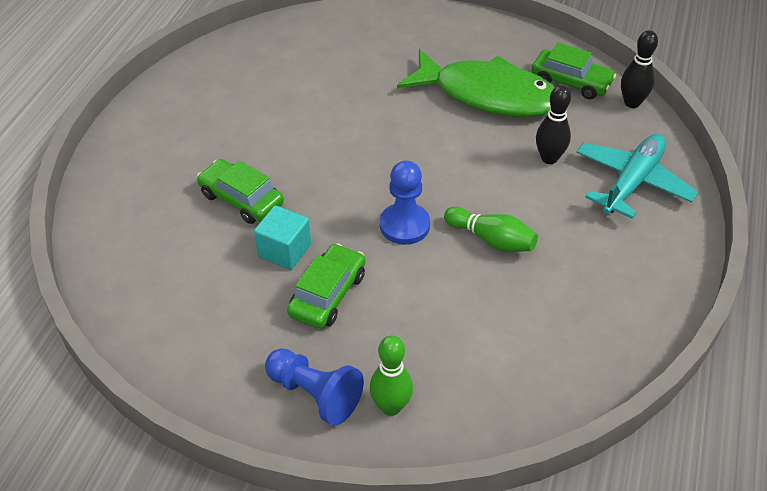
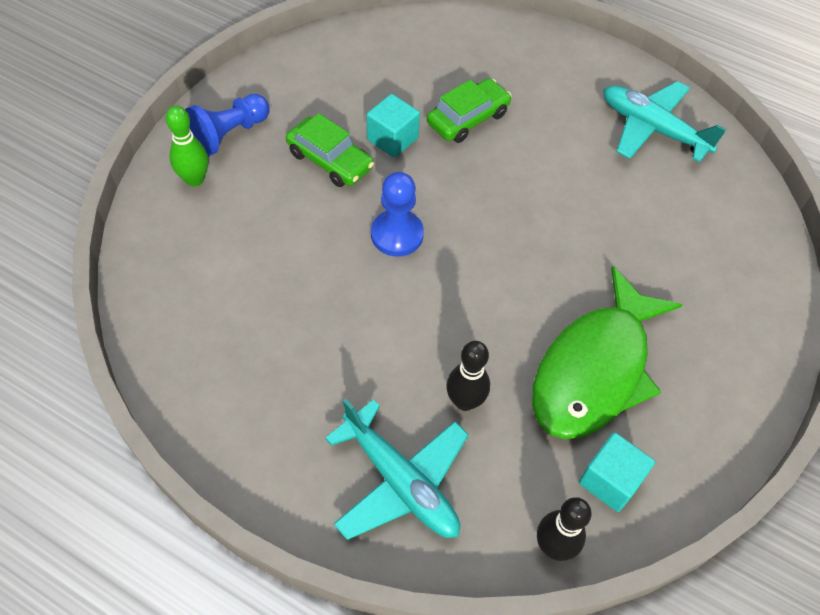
camera: 100 degrees right, 10 degrees up
(226, 80) = (652, 129): none -> turquoise plane
(491, 240) = (354, 304): green bowling pin -> none
(571, 82) = (610, 480): green car -> turquoise cube

